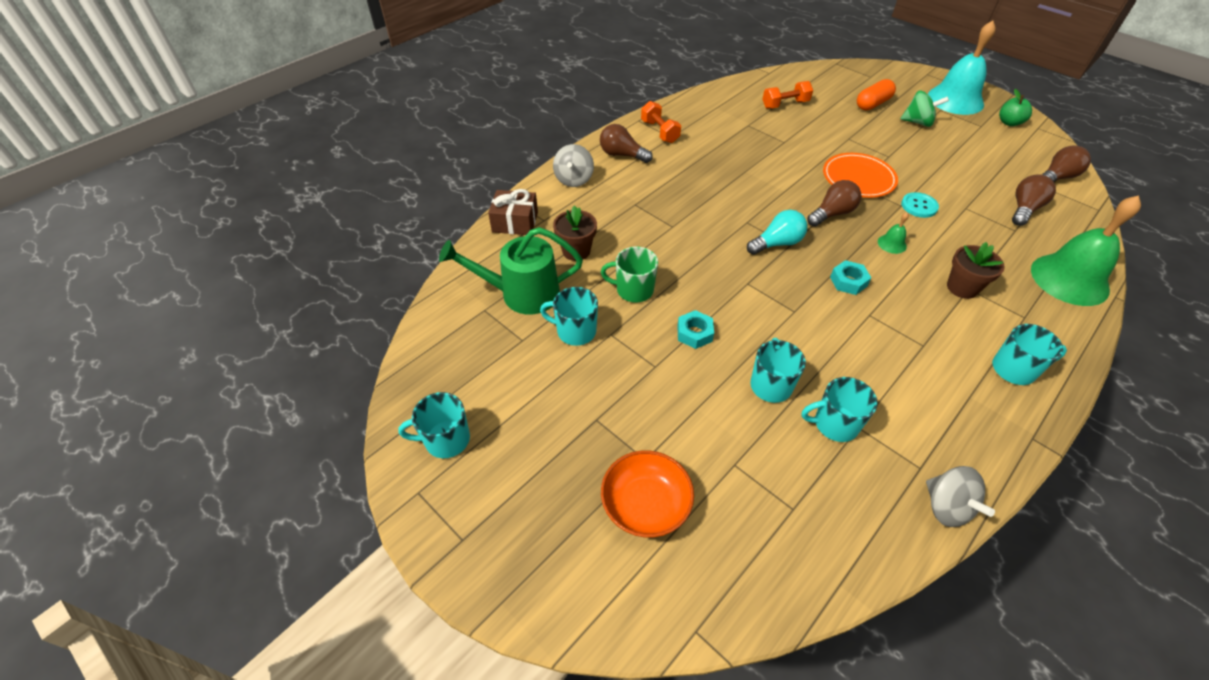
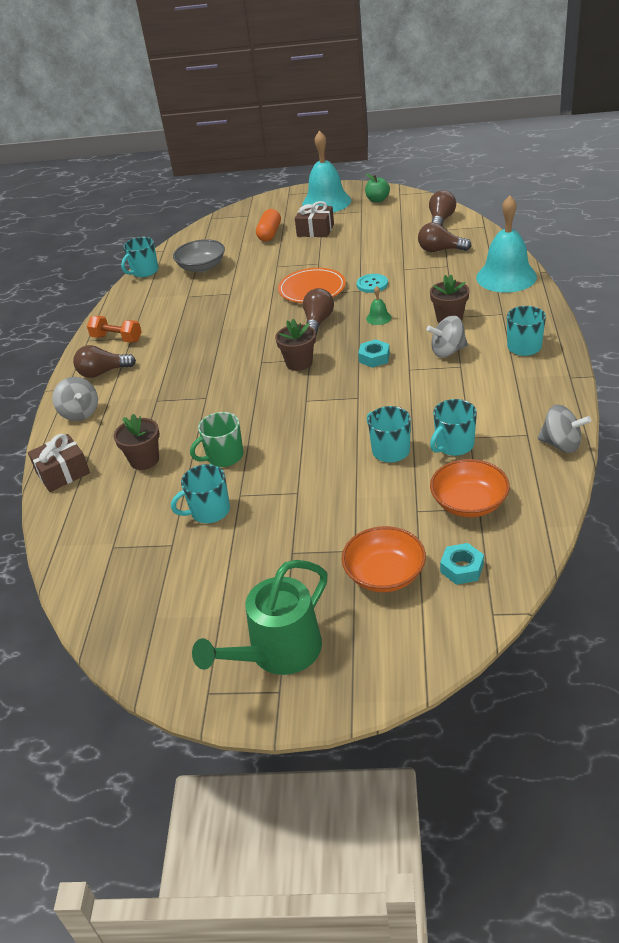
camera: 35 degrees left, 10 degrees down
(446, 440) = (189, 647): turquoise mug -> turquoise mug (144, 271)
(521, 294) = (132, 516): green watering can -> green watering can (277, 653)
(694, 333) = (302, 454): turquoise nut -> turquoise nut (462, 568)
(777, 243) = (299, 363): turquoise light bulb -> brown flower pot
(785, 104) = (201, 267): orange dumbbell -> grey bowl
(789, 496) = (469, 503): none -> orange bowl
(918, 122) = (315, 230): green spinning top -> brown gift
(926, 321) = (448, 351): none -> grey spinning top
(1024, 209) = (440, 250): brown light bulb -> brown light bulb turned 75 degrees counterclockwise
(1069, 279) = (506, 277): green bell -> turquoise bell

